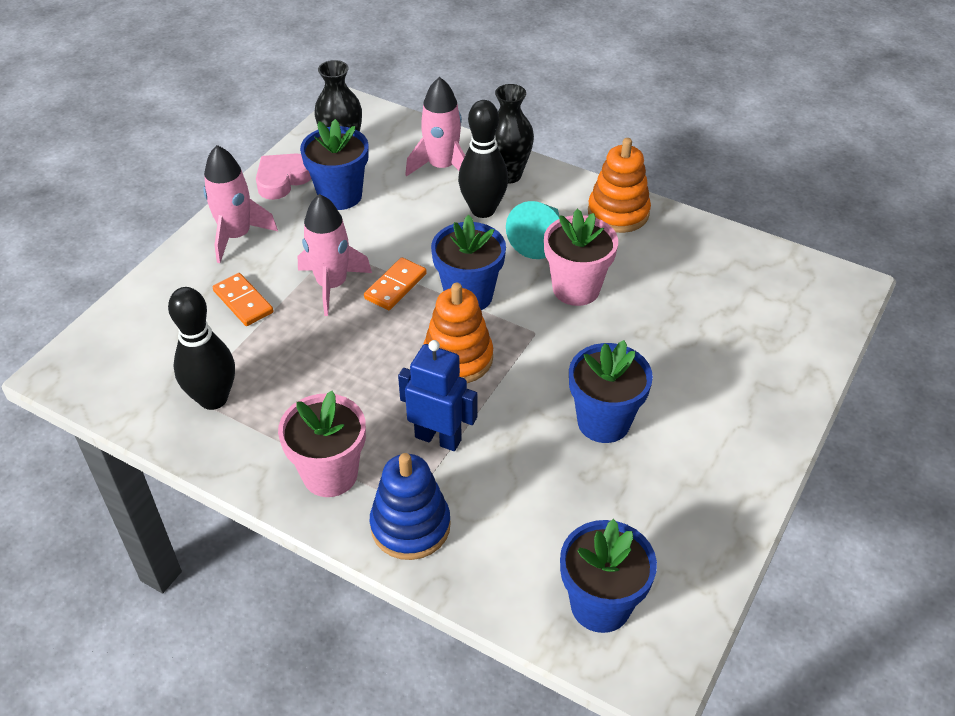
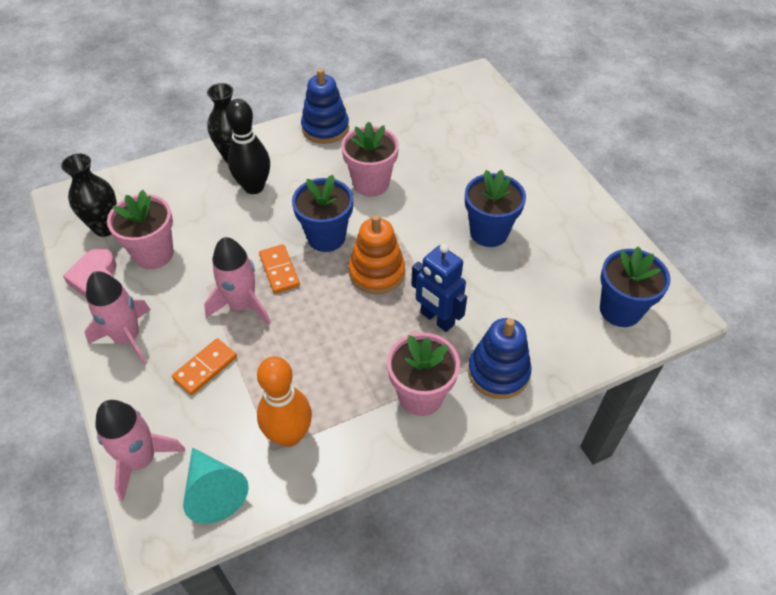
camera: 55 degrees left, 5 degrees up
(213, 399) = (289, 435): black bowling pin -> orange bowling pin
(243, 302) = (205, 368): orange domino -> orange domino turned 45 degrees counterclockwise
(340, 195) = (153, 254): blue flower pot -> pink flower pot
(438, 438) = (437, 319): blue robot -> blue robot turned 105 degrees counterclockwise
(442, 167) = (188, 184): pink rocket -> pink rocket (141, 460)
(539, 240) = (311, 176): turquoise cone -> turquoise cone (214, 491)
(618, 213) = (325, 128): orange stacking toy -> blue stacking toy

